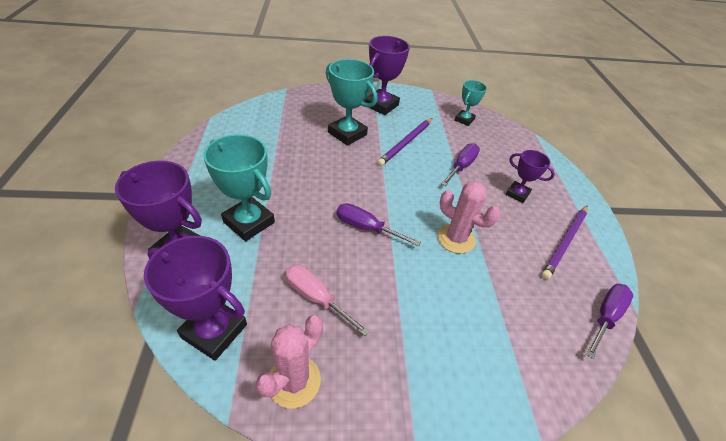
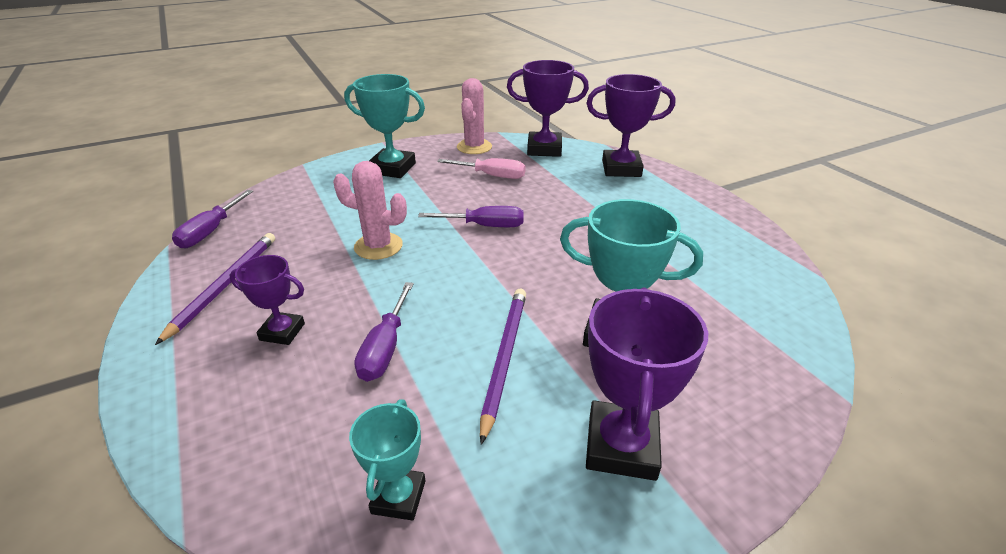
camera: 160 degrees right, 10 degrees down
(249, 222) = (600, 197): turquoise trophy -> turquoise trophy (392, 168)

